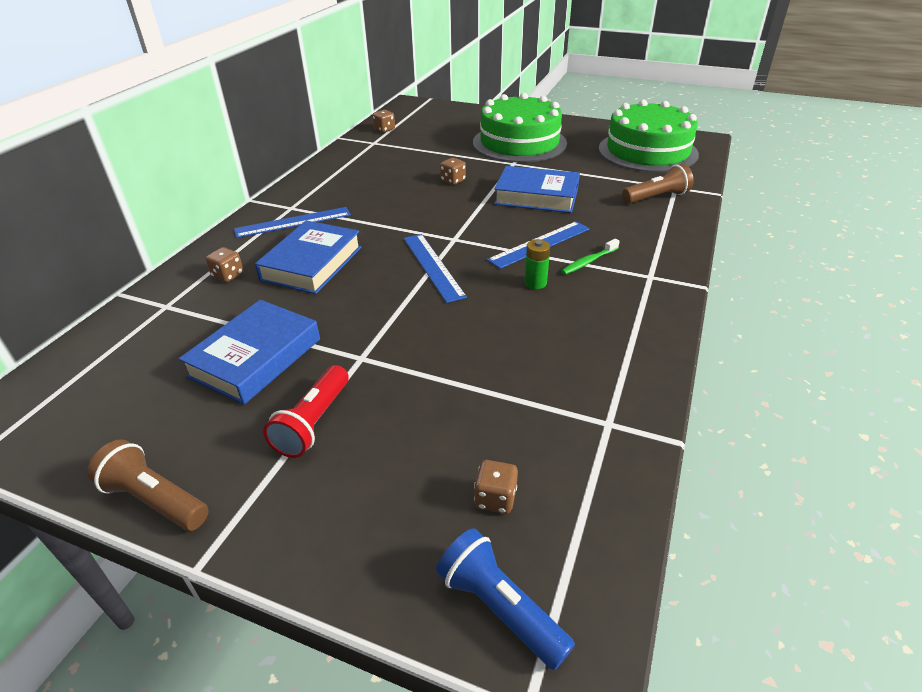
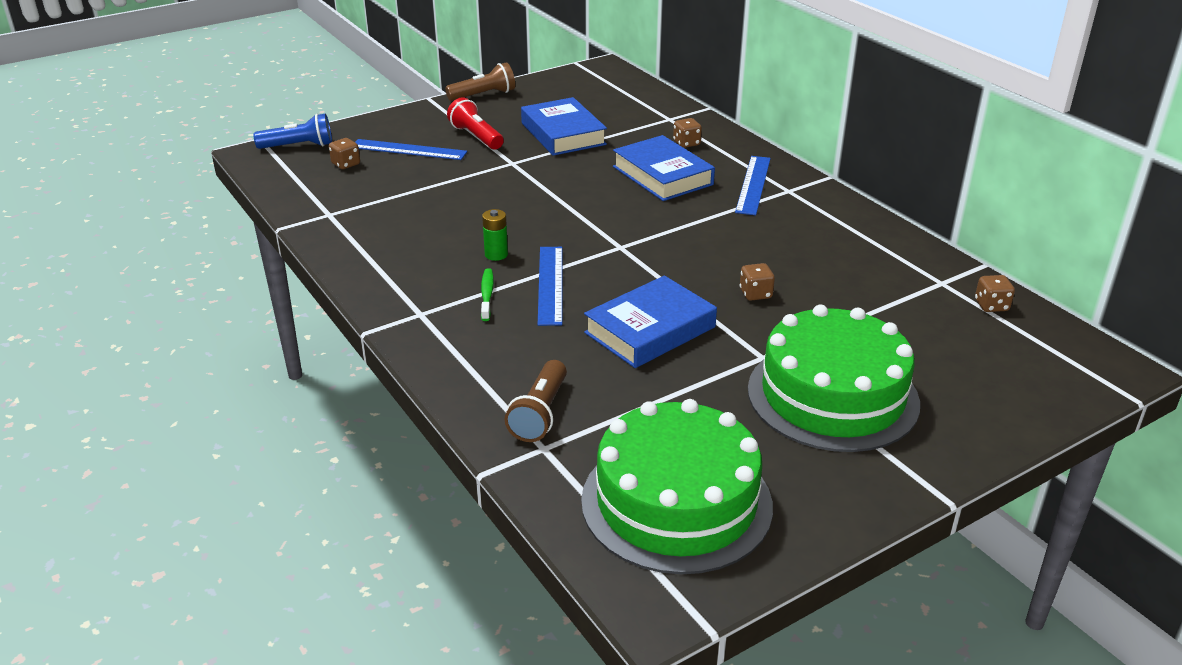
camera: 125 degrees right, 5 degrees down
(433, 266) = (587, 221): blue ruler -> blue ruler (408, 150)

